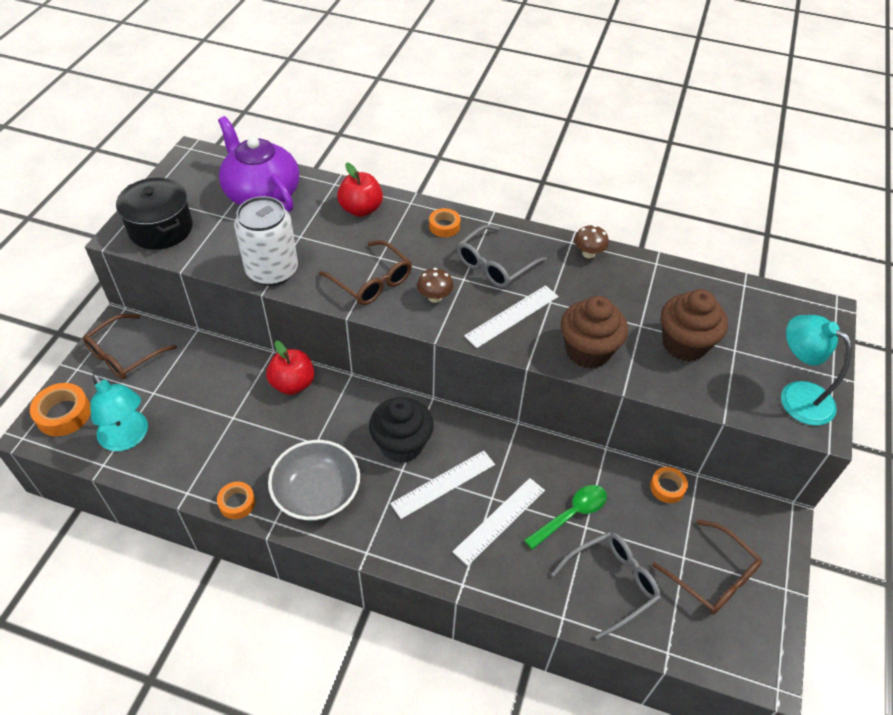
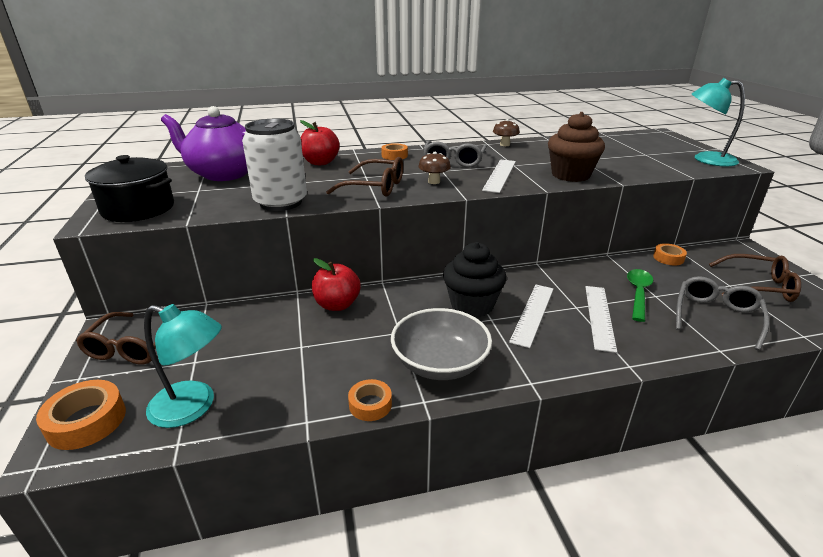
camera: 30 degrees left, 20 degrees down
(684, 344) = (617, 159): brown cupcake -> none

